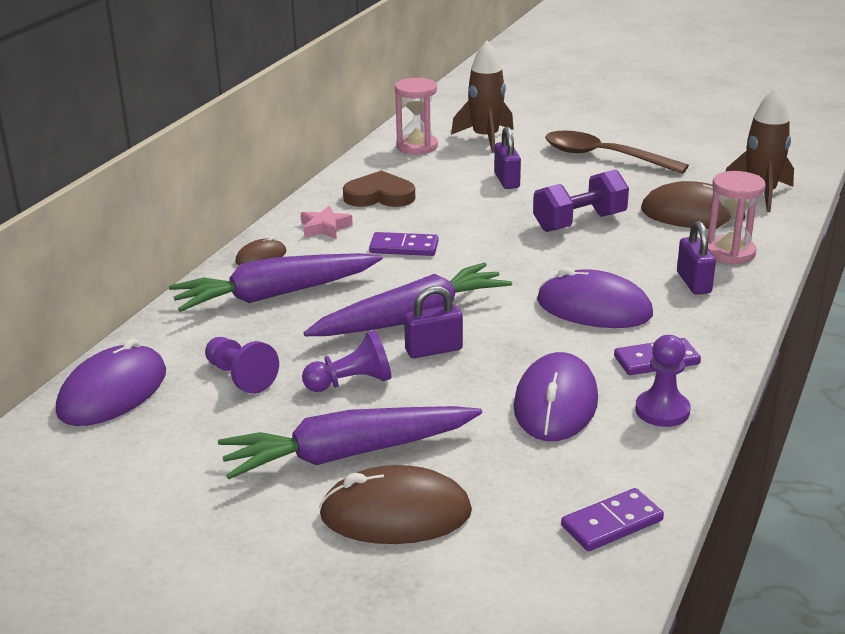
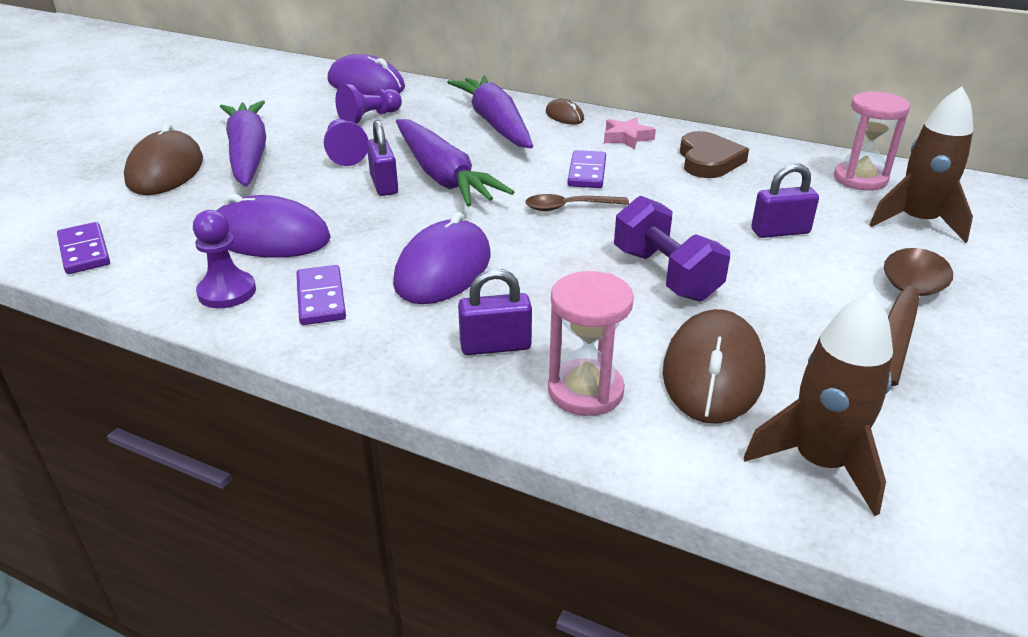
camera: 90 degrees right, 5 degrees up
(475, 256) = (569, 207): none -> brown spoon

